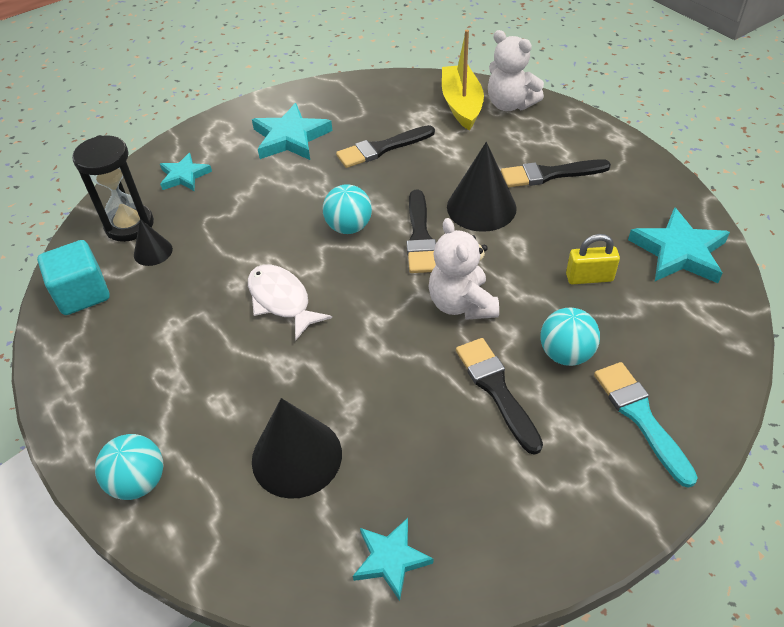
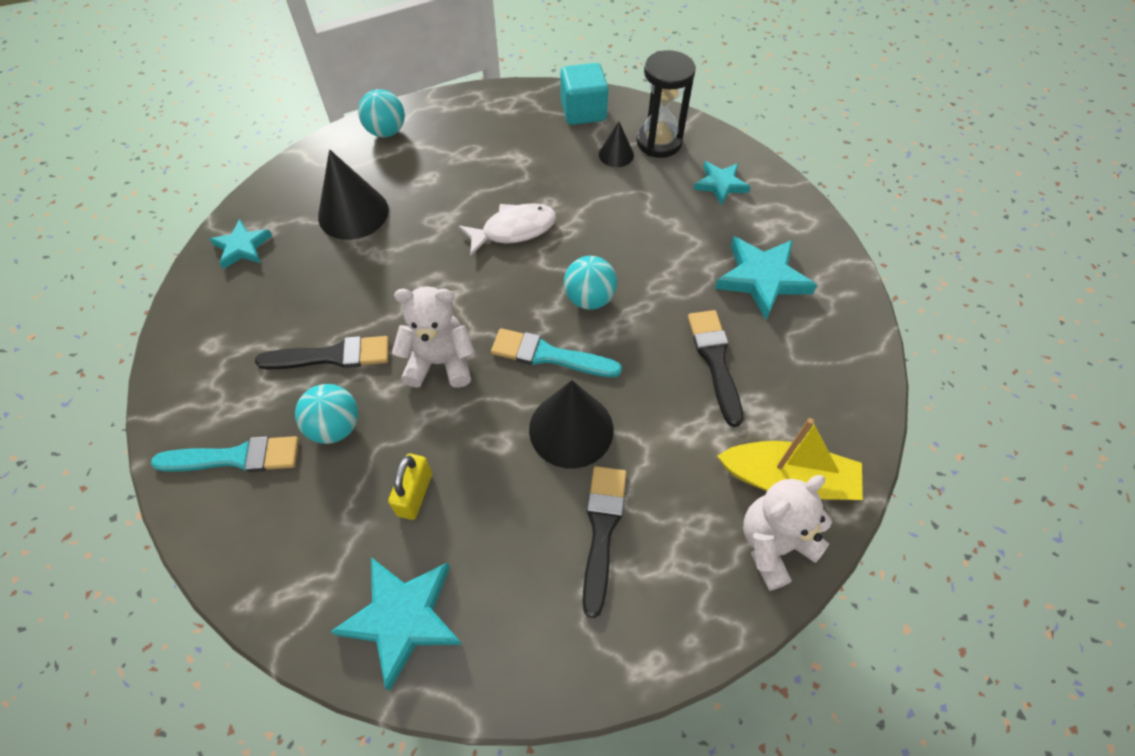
camera: 105 degrees right, 10 degrees up
(420, 236) = (549, 355): black brush -> turquoise brush

